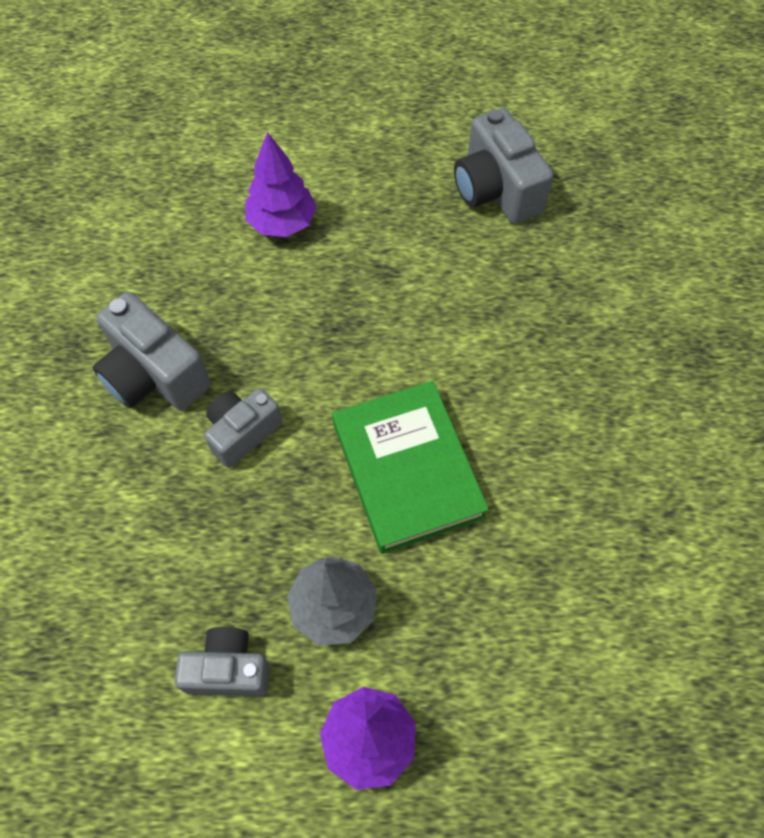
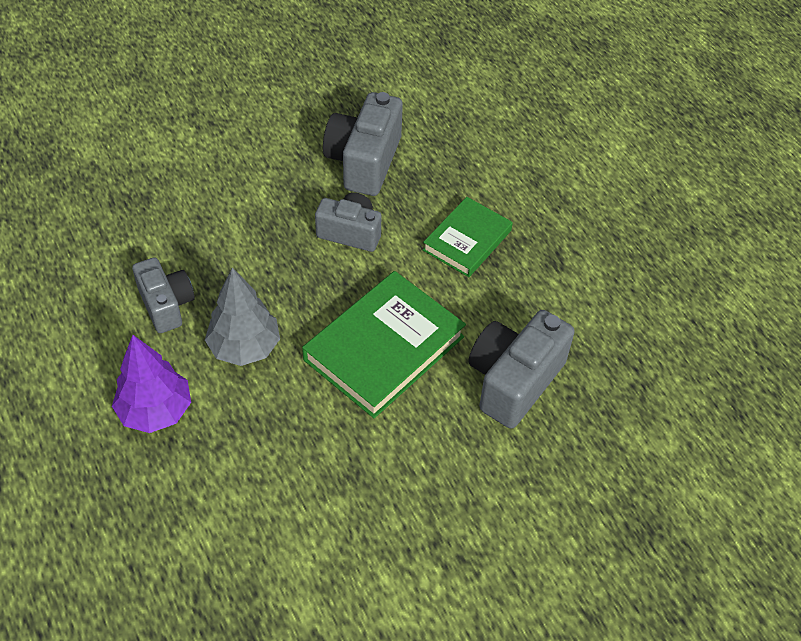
camera: 60 degrees right, 10 degrees down
(282, 223) = (550, 175): purple tree -> none
(318, 332) = (467, 240): none -> green book
(496, 190) = (701, 304): grey camera -> grey camera (514, 380)

